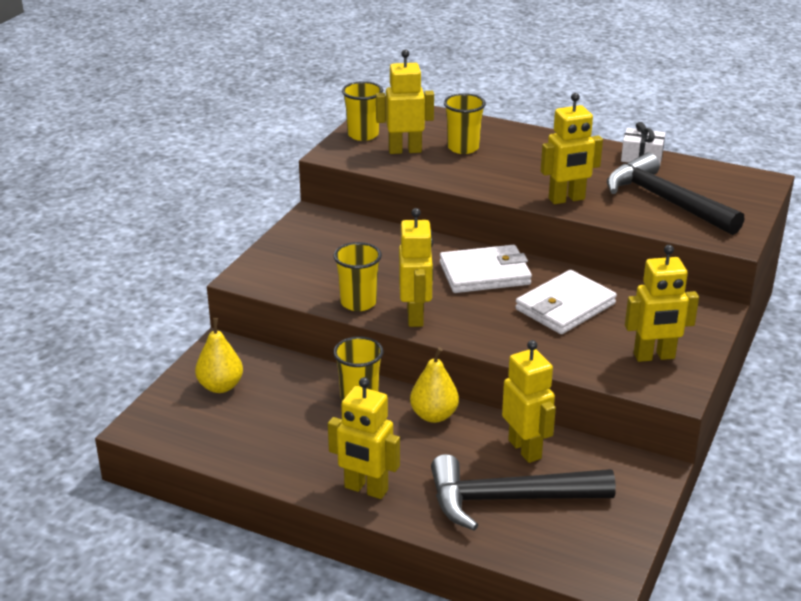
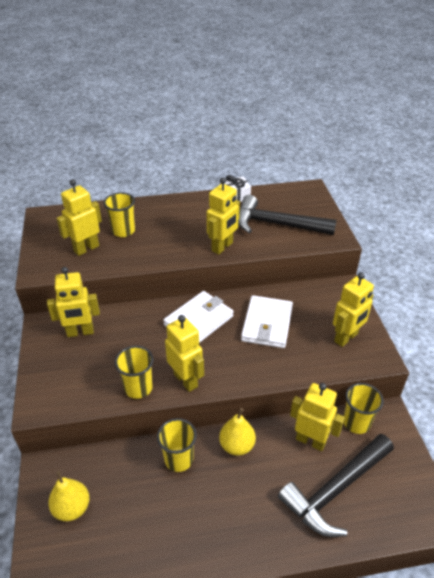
camera: 35 degrees left, 10 degrees up
(363, 135) = (45, 246): yellow cup -> yellow cup (356, 423)
(366, 489) = (247, 541): yellow robot -> yellow robot (80, 332)

